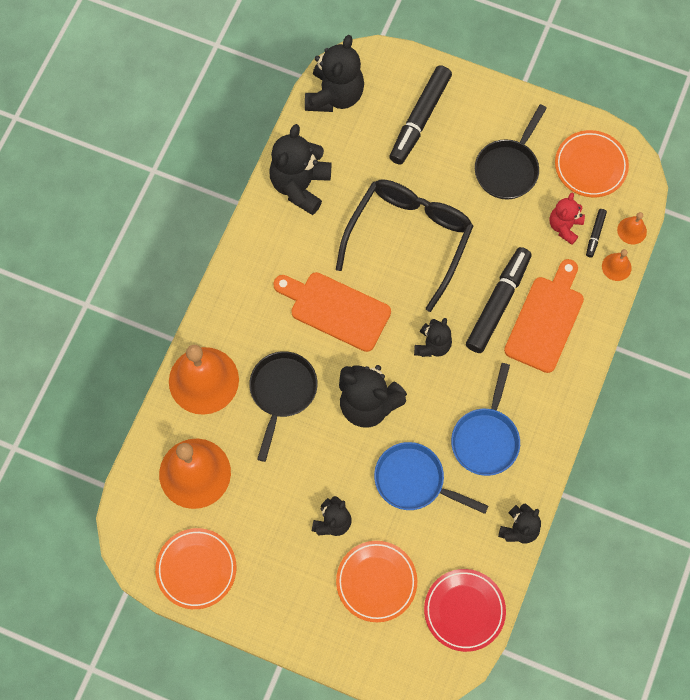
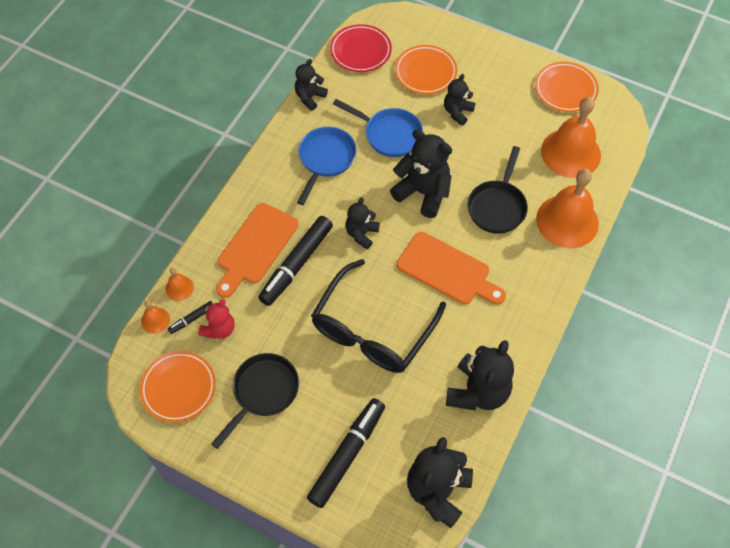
camera: 175 degrees left, 10 degrees down
(595, 234) = (192, 319): black marker -> black marker turned 150 degrees counterclockwise

